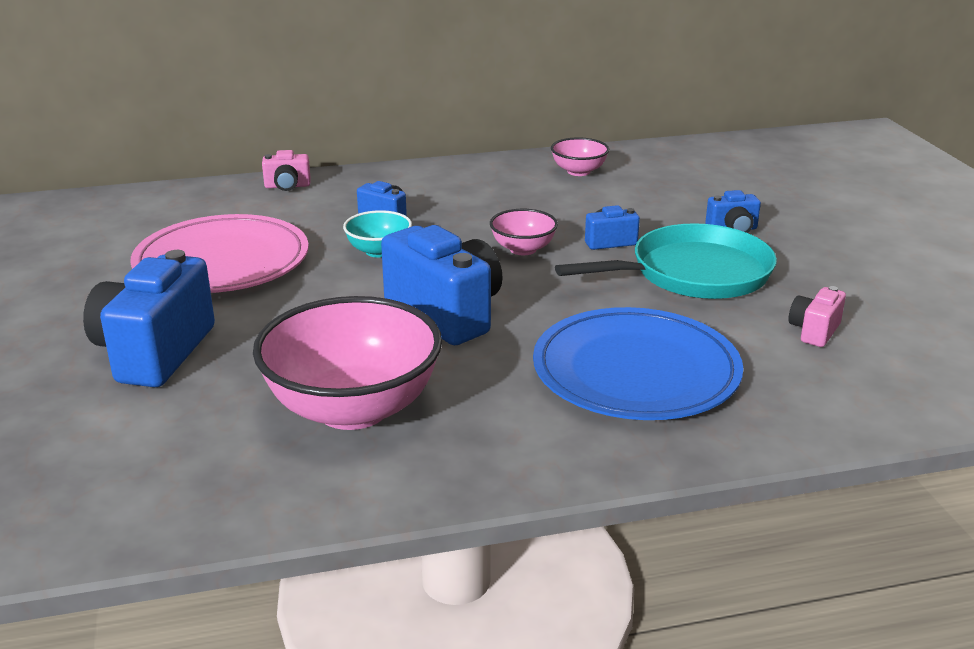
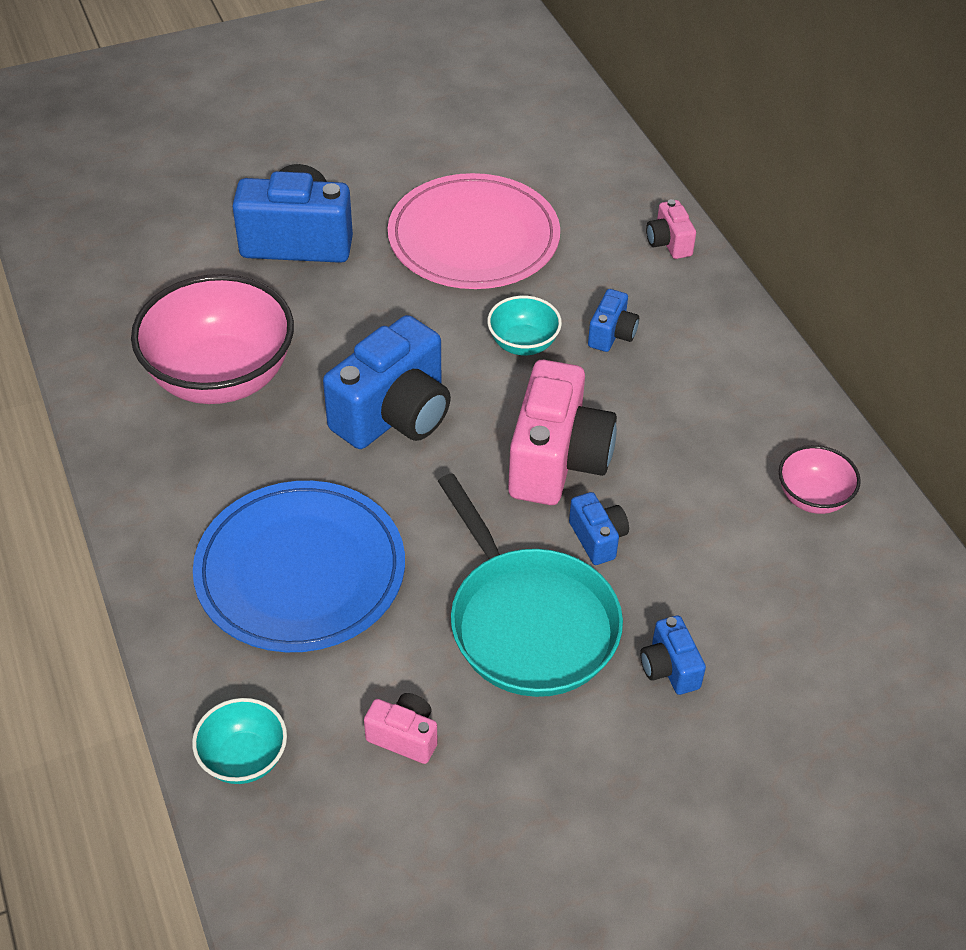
camera: 80 degrees right, 20 degrees up
(523, 249) = (557, 461): pink bowl -> pink camera
(855, 408) = (244, 758): none -> turquoise bowl

